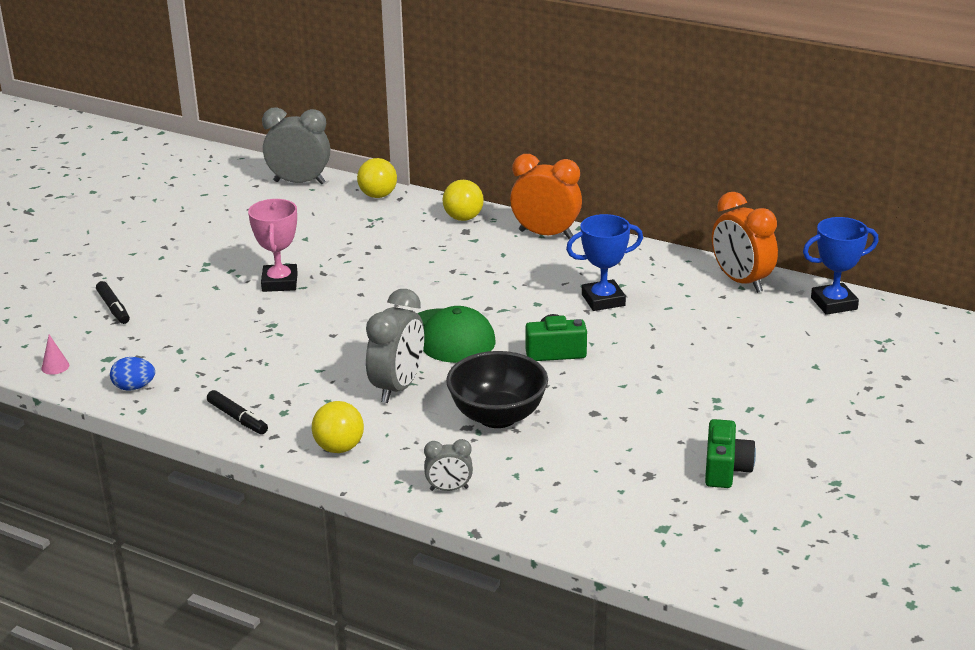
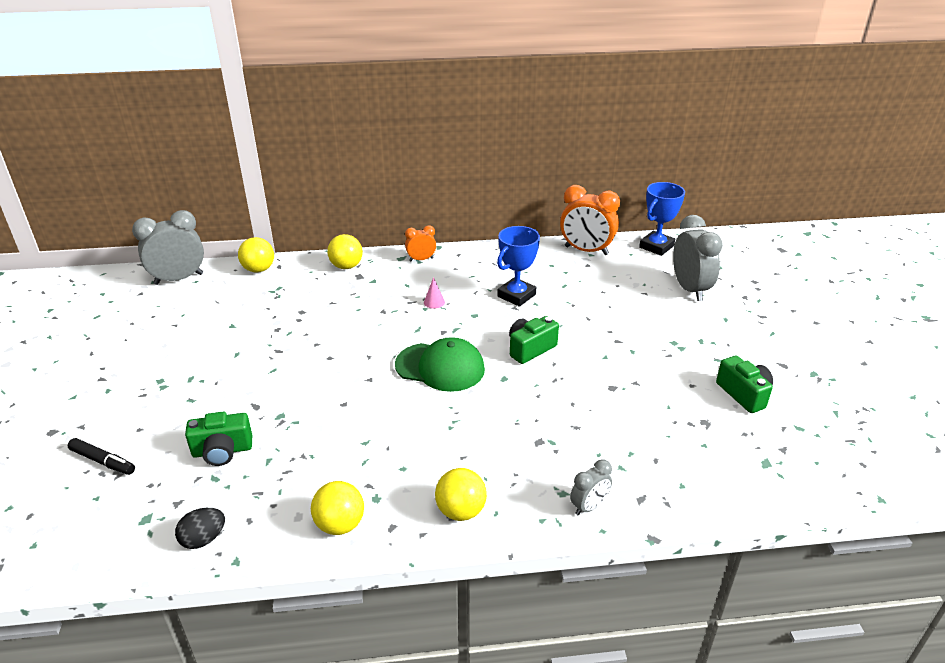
camera: 35 degrees left, 5 degrees up
(55, 367) = (92, 555): pink cone -> pink cone (434, 302)
(134, 387) = (203, 539): blue egg -> black egg
(203, 333) = (222, 451): none -> green camera
(237, 418) = (340, 525): black marker -> yellow ball
(280, 282) = (248, 373): pink trophy -> none
(397, 387) = (448, 430): grey clock -> grey clock (689, 289)
(497, 416) = (551, 421): black bowl -> none
(545, 234) = (421, 259): orange clock -> orange clock, size x0.53

